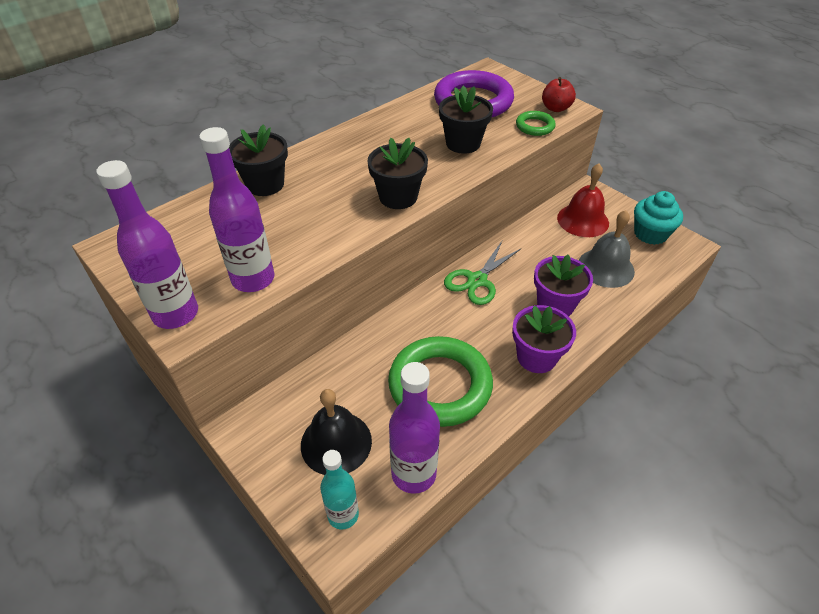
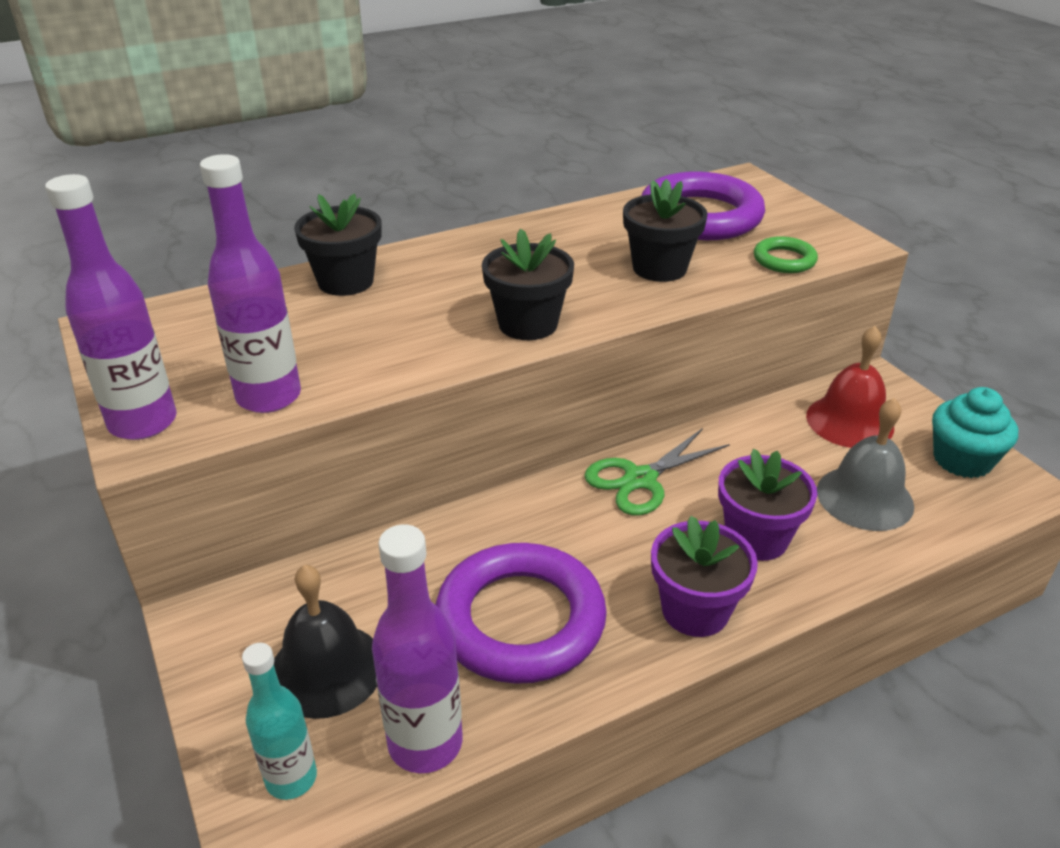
camera: 15 degrees right, 10 degrees down
(440, 385) = (520, 620): green ring -> purple ring
(555, 108) = (829, 240): red apple -> none

